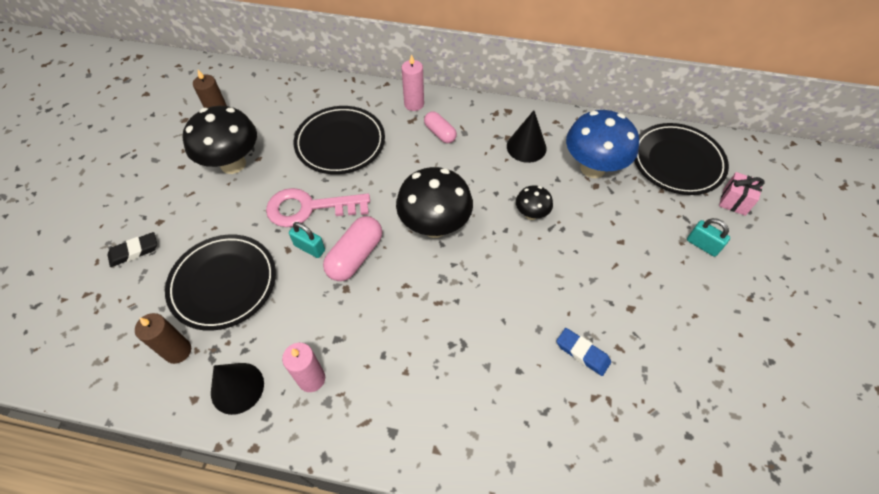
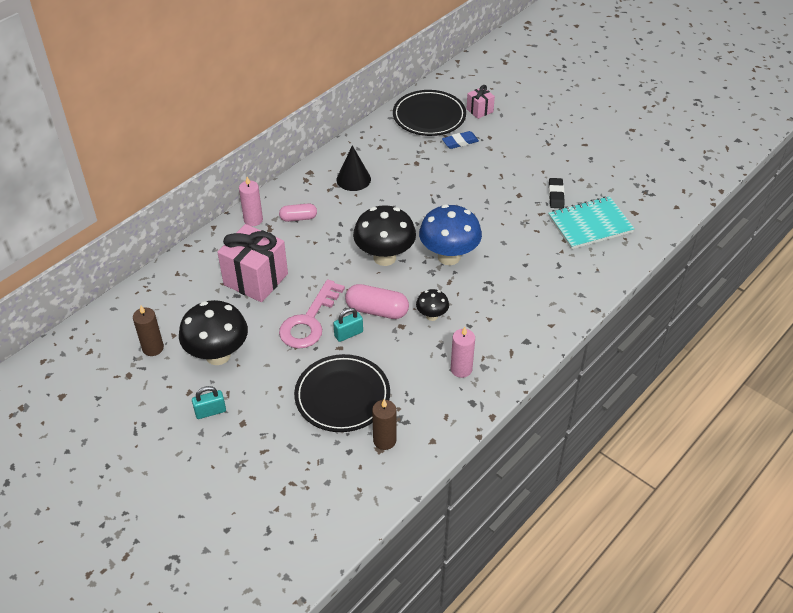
camera: 60 degrees left, 10 degrees down
(134, 251) = (263, 447): black eraser -> black eraser (556, 195)
(237, 388) = (440, 413): black cone -> none
(340, 143) = (256, 279): black plate -> pink gift
(355, 256) = (377, 310): pink capsule -> pink capsule turned 45 degrees counterclockwise
(531, 214) = (414, 204): black mushroom -> black mushroom (432, 316)
(582, 353) = (533, 231): blue eraser -> blue eraser (460, 142)
(592, 168) = (401, 157): blue mushroom -> blue mushroom (449, 257)
(646, 418) = (590, 225): none -> turquoise notebook
(702, 245) = (499, 141): turquoise padlock -> turquoise padlock (210, 411)

